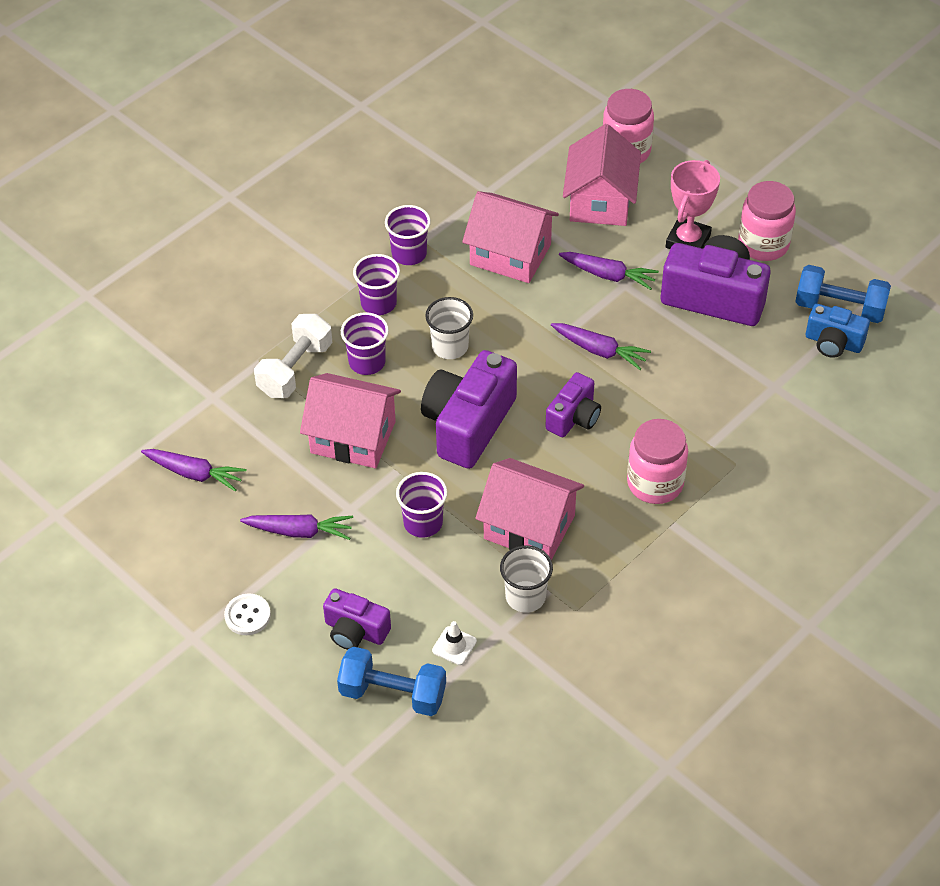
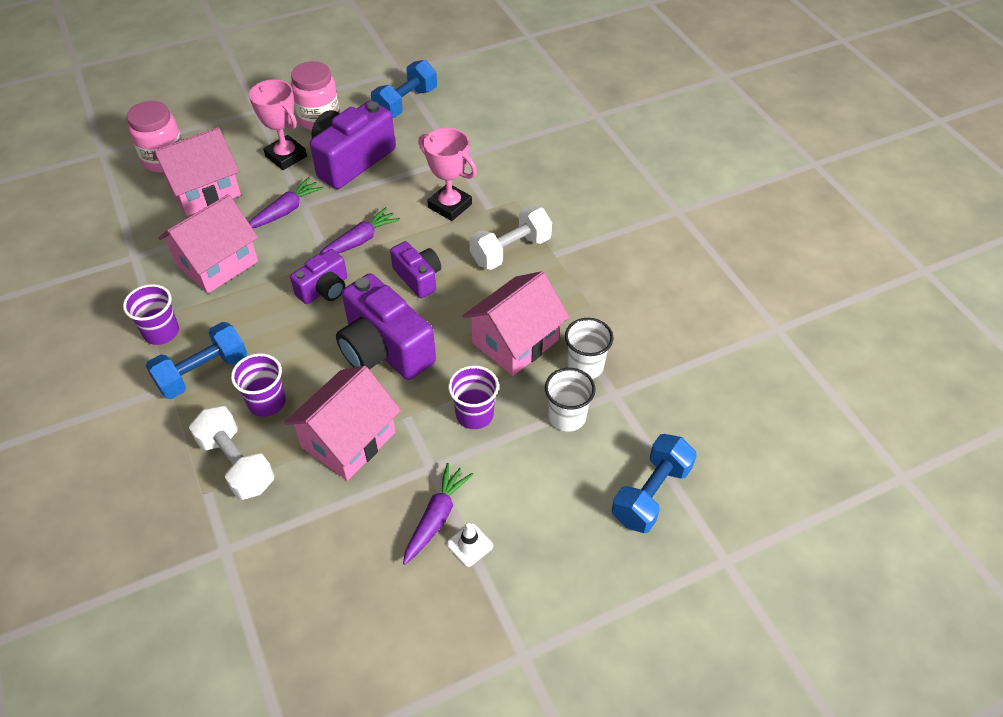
camera: 70 degrees left, 0 degrees up
(194, 473) = (314, 595): purple carrot -> none
(247, 615) = (517, 594): white button -> none
(355, 631) = (571, 504): purple camera -> purple camera (324, 289)
(378, 303) = (203, 372): purple cup -> blue dumbbell
(450, 346) = (290, 335): white cup -> white cup (567, 417)
(454, 646) = (616, 432): white traffic cone -> white traffic cone (470, 545)
(600, 201) = (205, 191): pink house -> pink house turned 60 degrees counterclockwise
(655, 483) = (510, 250): pink jar -> white dumbbell
(693, 407) = (450, 206): none -> pink trophy
(833, 342) = (435, 116): blue camera -> none

